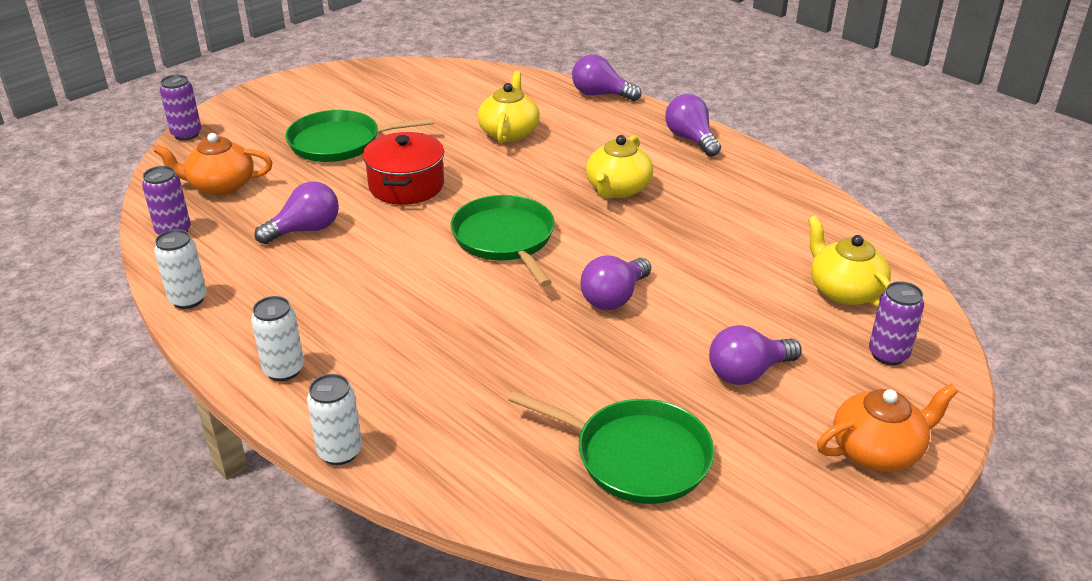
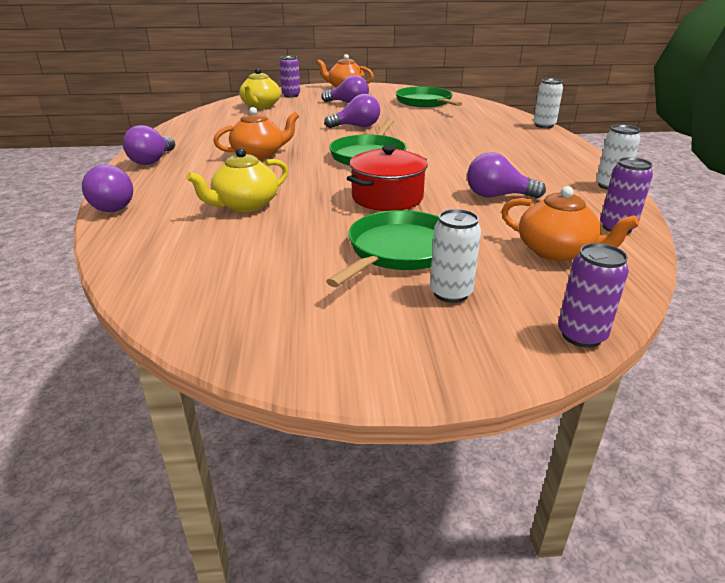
camera: 140 degrees left, 5 degrees down
(284, 370) = (557, 148): white can -> white can (450, 293)
(339, 142) = (399, 251): green pan -> green pan turned 90 degrees counterclockwise
(618, 189) = (259, 154): yellow teapot -> orange teapot

